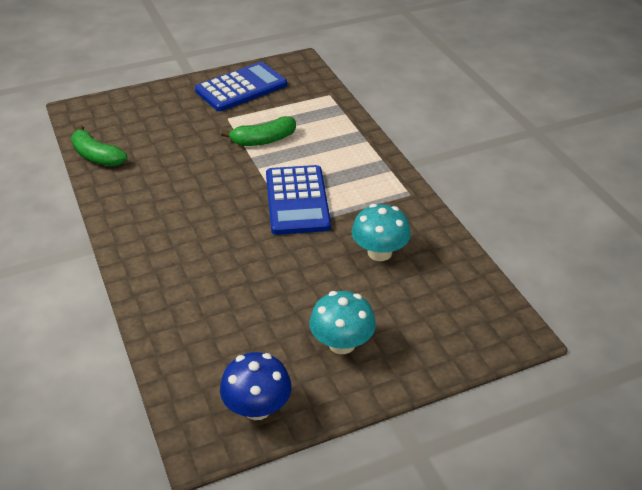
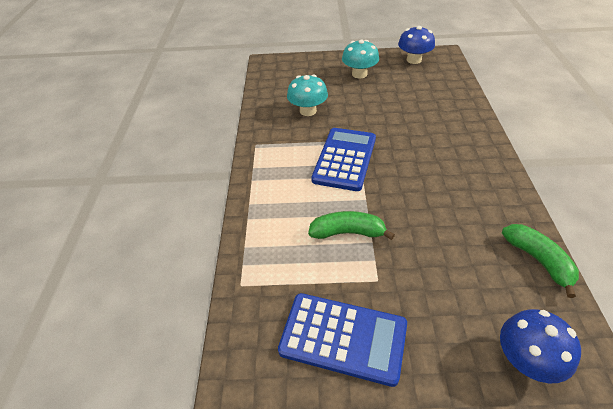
camera: 155 degrees left, 5 degrees up
(118, 104) = (526, 360): none -> blue mushroom
(241, 88) = (343, 338): blue calculator -> blue calculator turned 150 degrees counterclockwise

